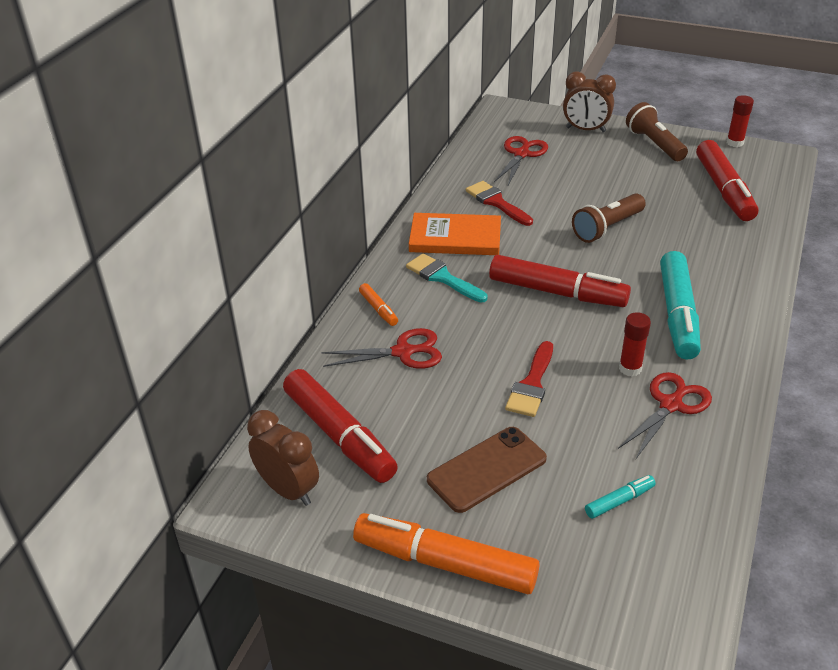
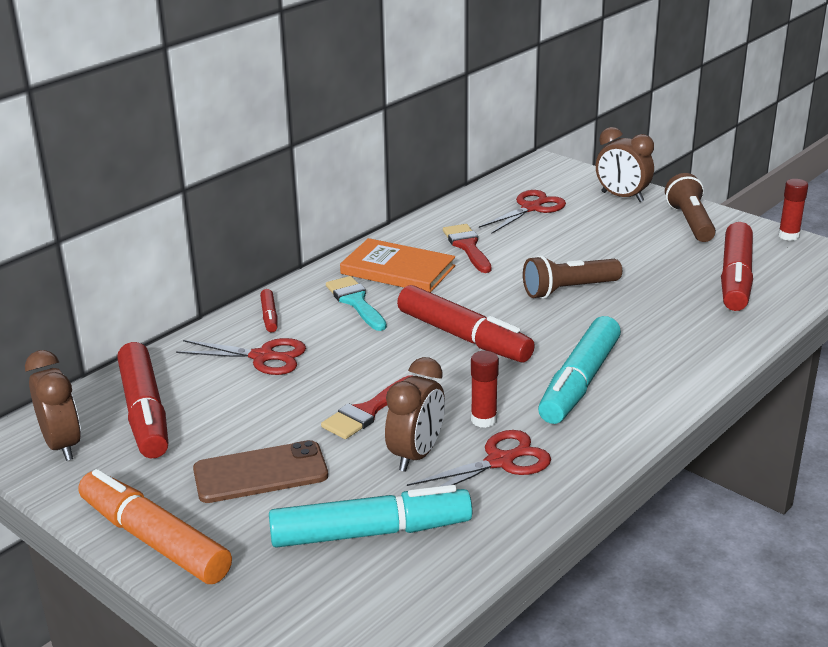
camera: 20 degrees right, 10 degrees down
(378, 309) = (269, 316): orange marker -> red marker
(601, 416) = (416, 455): none -> brown clock
(619, 501) = (371, 532): turquoise marker -> turquoise marker, size x2.21

